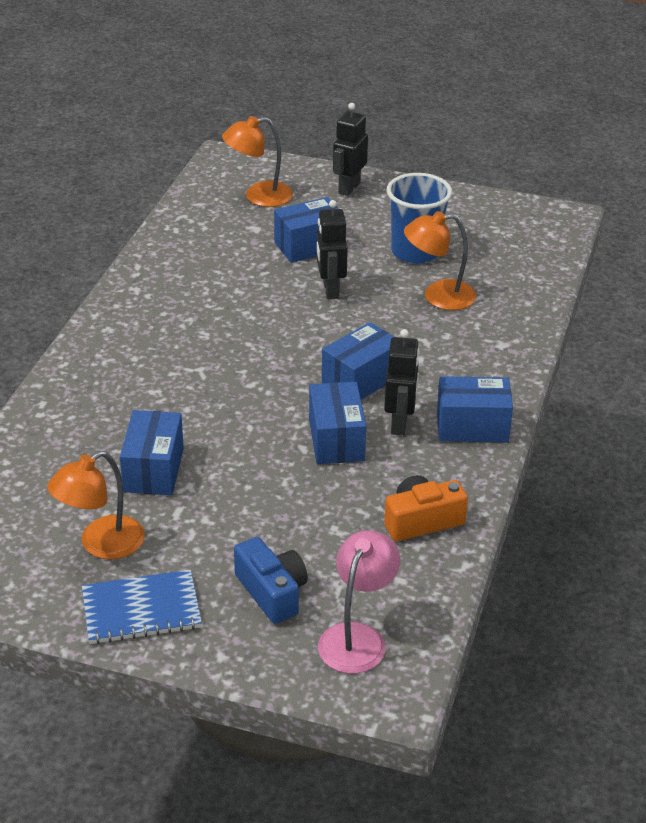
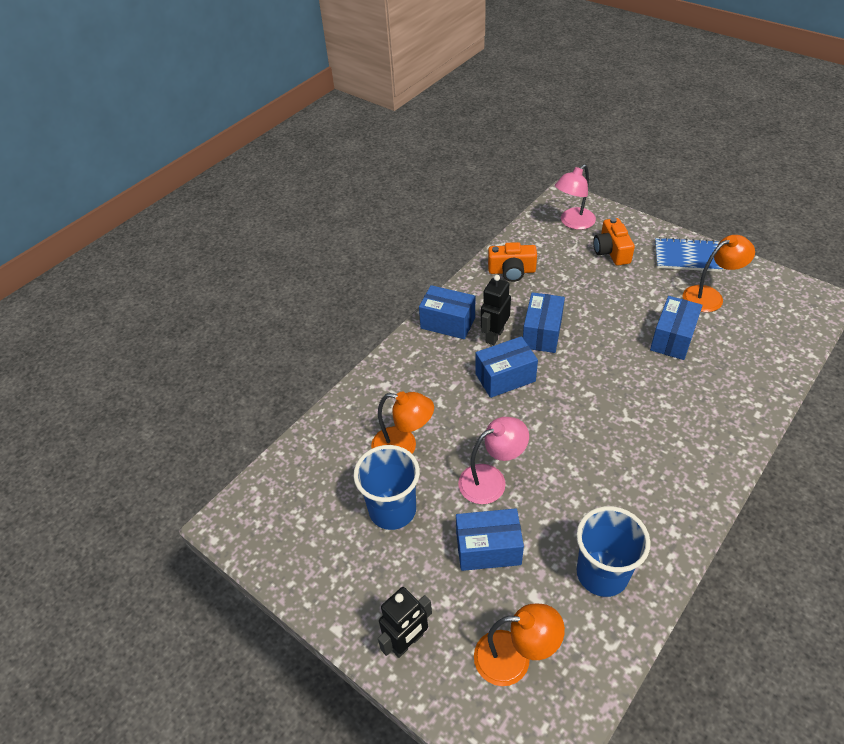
camera: 155 degrees left, 10 degrees up
(199, 251) = (602, 573): none -> blue cup
(272, 592) = (611, 251): blue camera -> orange camera
(330, 290) = (491, 480): black robot -> pink lamp

